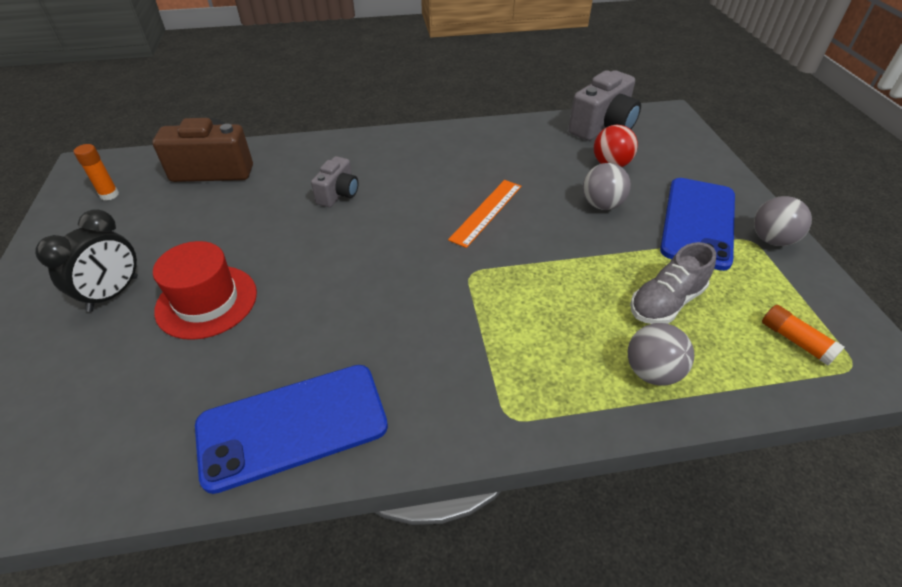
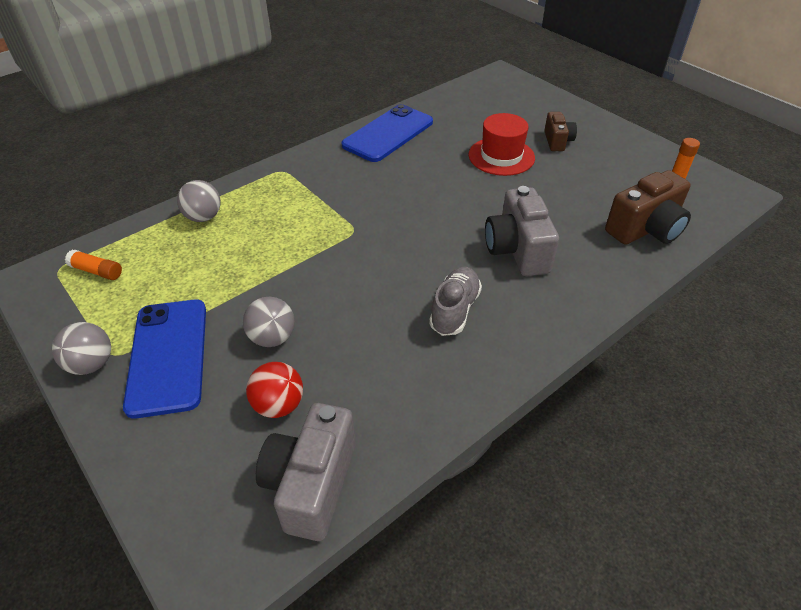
camera: 150 degrees right, 0 degrees up
(113, 294) = (557, 141): black clock -> brown camera
(338, 194) = (517, 250): grey camera -> grey camera, size x1.73
(486, 212) = (378, 285): orange ruler -> none
(666, 302) = (197, 264): grey shoe -> grey shoe (454, 310)

